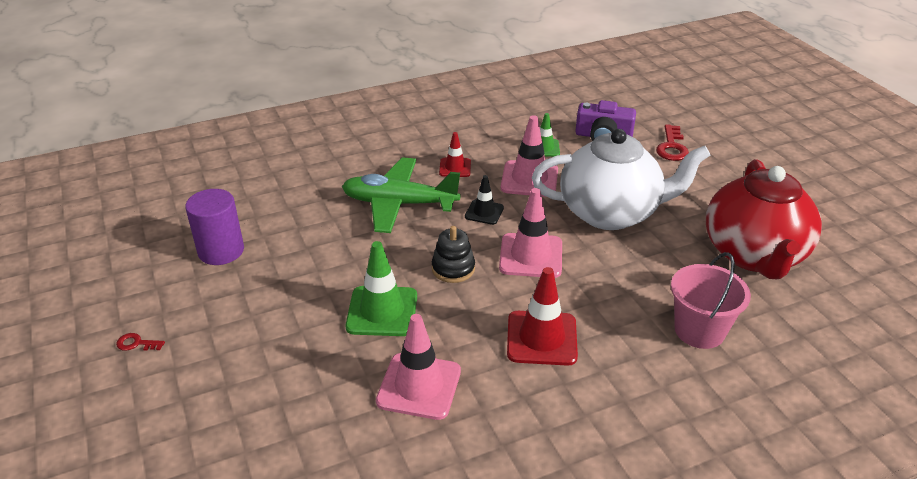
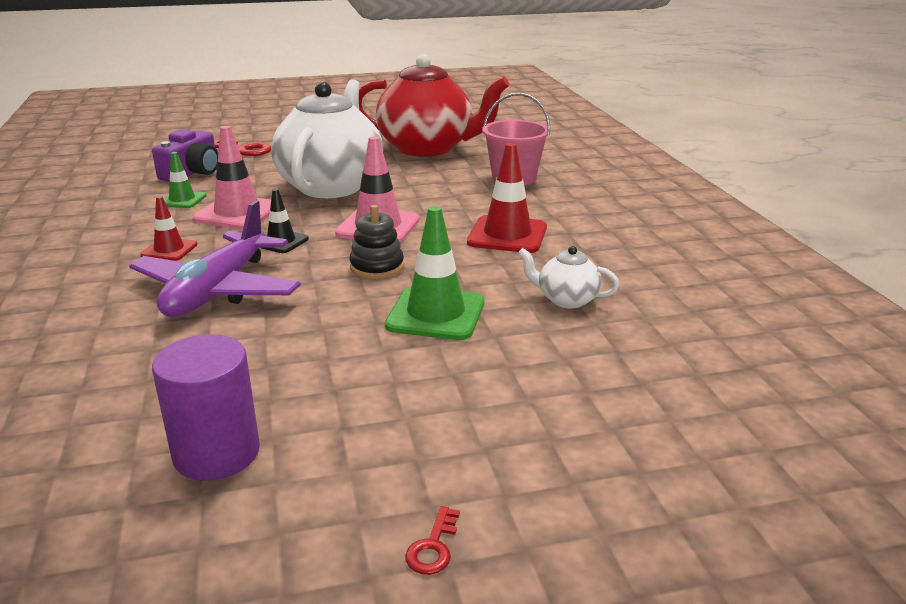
camera: 80 degrees left, 10 degrees down
(399, 204) = (218, 290): green plane -> purple plane
(419, 386) = (566, 299): pink traffic cone -> white teapot

